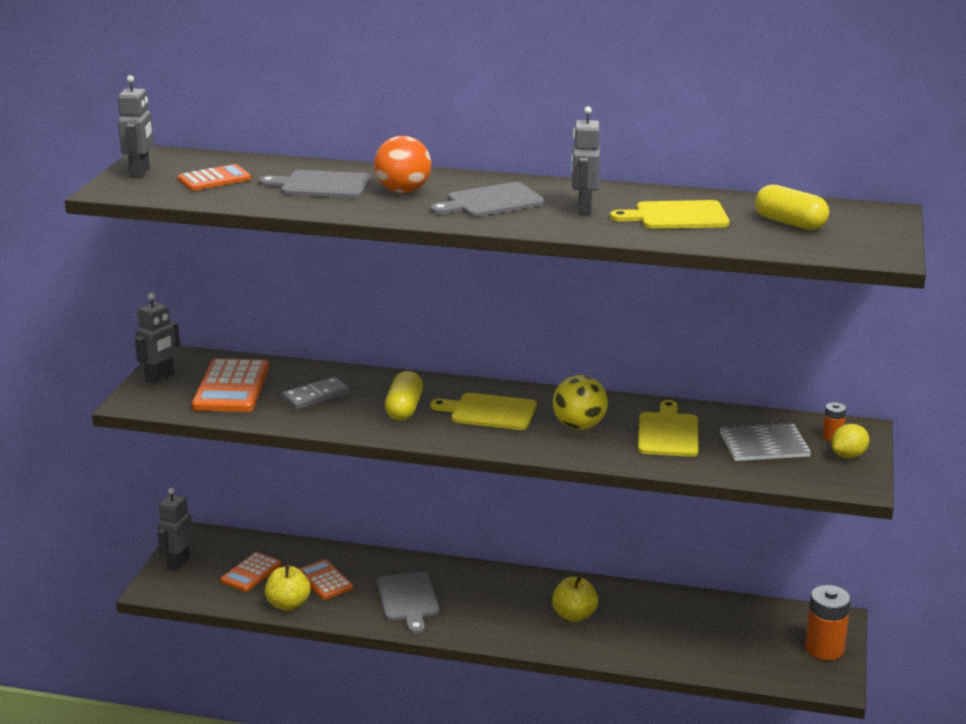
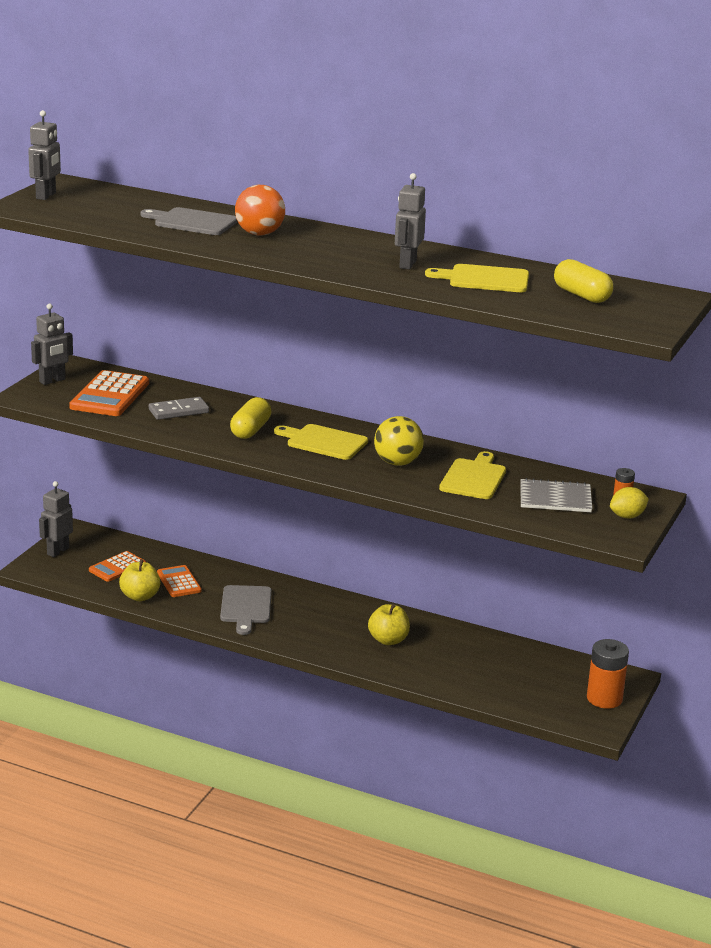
camera: 10 degrees right, 0 degrees up
(214, 179) = (105, 207): orange calculator -> none
(491, 202) = (330, 250): grey cutting board -> none

